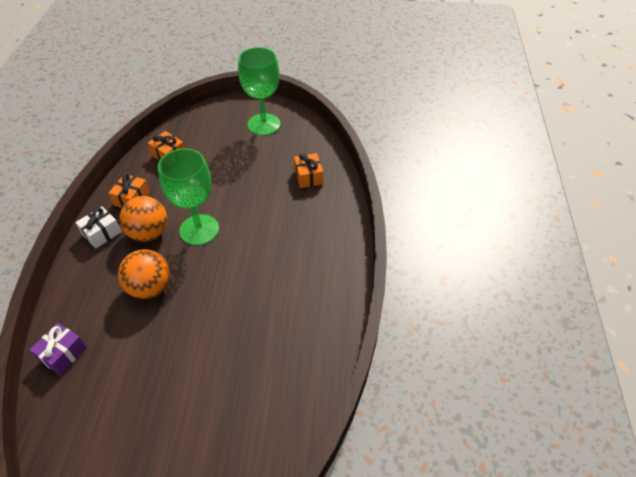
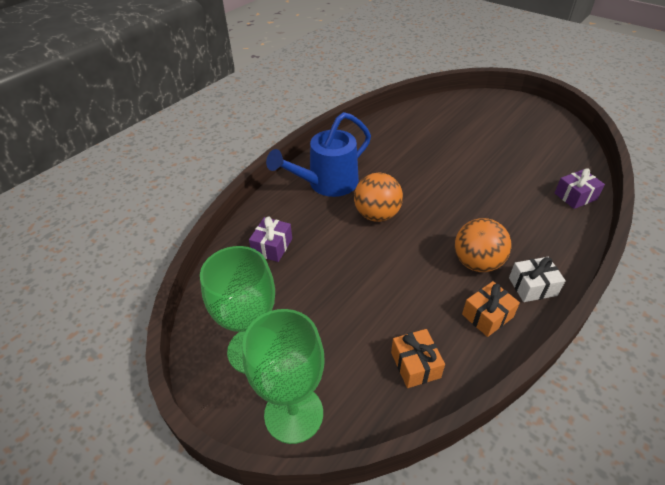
camera: 145 degrees left, 5 degrees down
(150, 287) = (489, 213): orange ball -> orange ball (377, 215)
(199, 229) = (422, 243): green goblet -> green goblet (293, 414)
(308, 177) = (272, 246): orange gift -> purple gift
(315, 247) = (326, 184): none -> blue watering can

